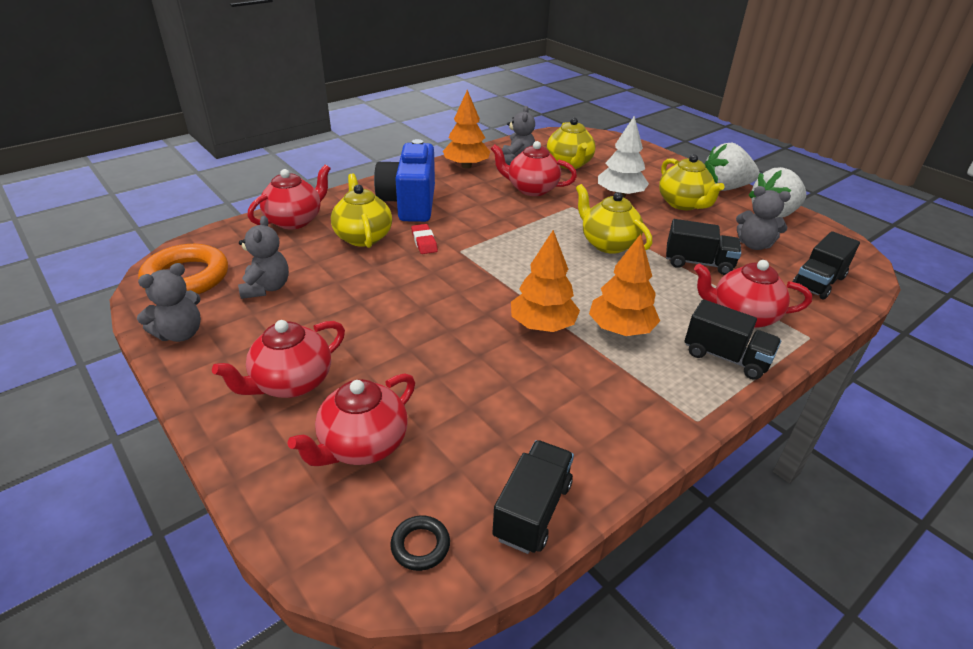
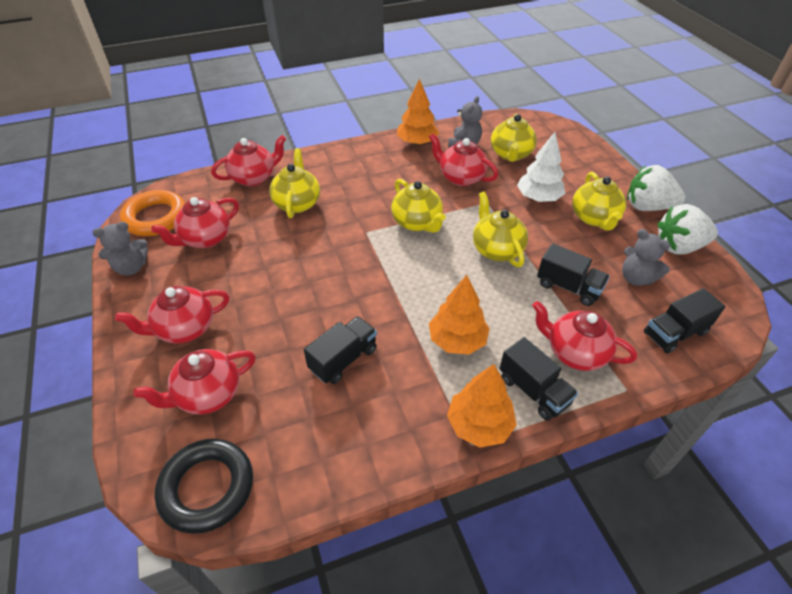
camera: 20 degrees right, 10 degrees up
(266, 288) = (205, 239): grey teddy bear -> red teapot
(410, 203) = (350, 175): blue camera -> none
(420, 545) = (207, 488): black ring -> black ring, size x2.17
(424, 242) = (342, 217): red eraser -> none
(511, 234) = (417, 223): none -> yellow teapot
(532, 510) = (297, 484): black truck -> black truck (343, 359)
(543, 325) = (394, 321): orange tree -> orange tree (479, 425)

